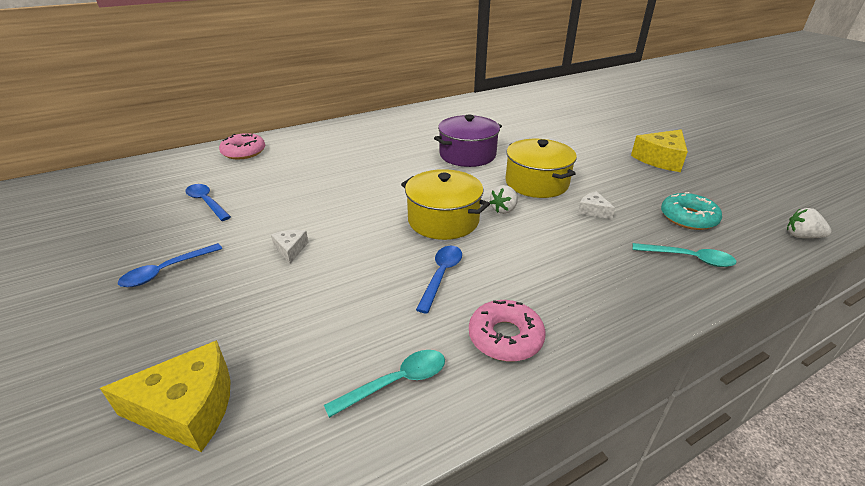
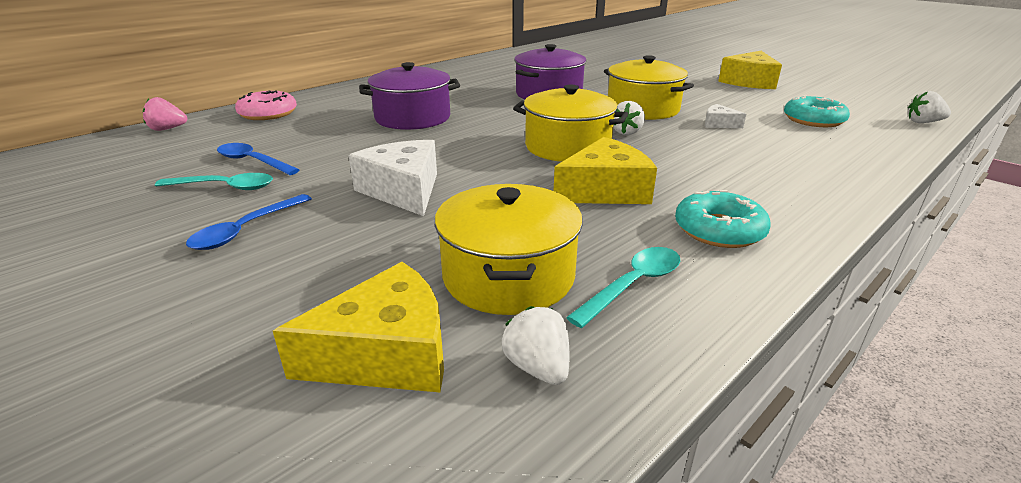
camera: 15 degrees left, 5 degrees down
(170, 160) = (167, 129): none -> pink strawberry
(277, 446) = (538, 367): none -> white strawberry
(290, 249) = (403, 190): white cheese -> white cheese, size x1.98
(311, 353) = (508, 276): none -> yellow pot
(343, 170) = (413, 118): none -> purple pot
(441, 275) = (605, 190): blue spoon -> yellow cheese
(505, 337) = (719, 230): pink donut -> turquoise donut
(689, 258) = (841, 148): turquoise spoon -> turquoise spoon (225, 187)

